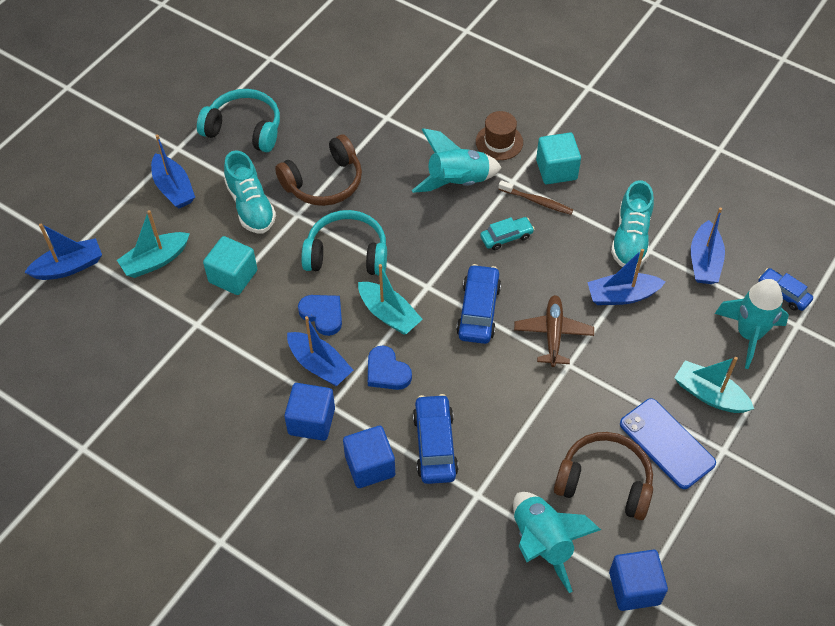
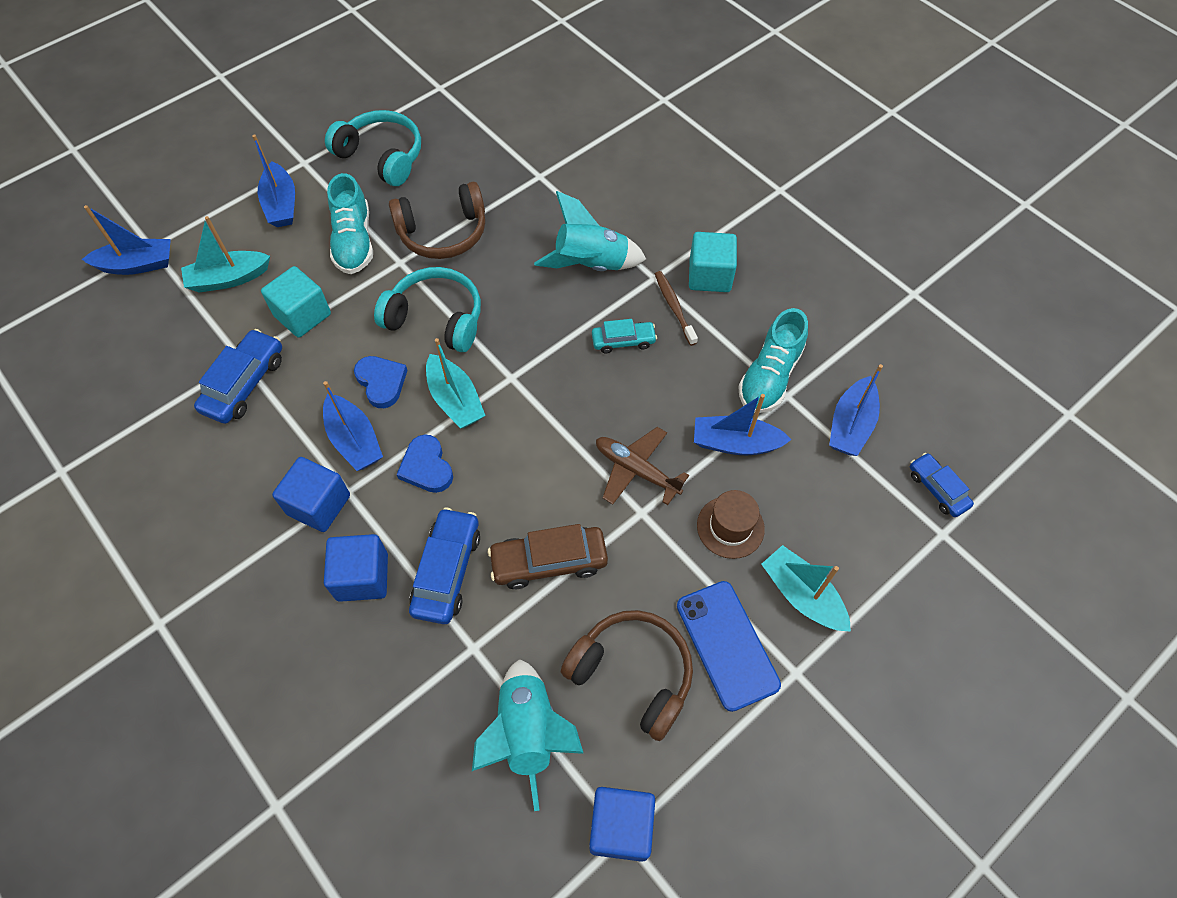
camera: 15 degrees right, 5 degrees up
(478, 310) = (559, 420): blue car -> blue car (244, 384)
(499, 142) = (655, 230): brown hat -> brown hat (730, 527)
(511, 418) = (549, 562): none -> brown car
(537, 201) = (674, 307): brown toothbrush -> brown toothbrush turned 150 degrees counterclockwise
(553, 334) = (636, 470): brown plane -> brown plane turned 75 degrees counterclockwise
(749, 335) = (876, 530): turquoise rocket -> none

